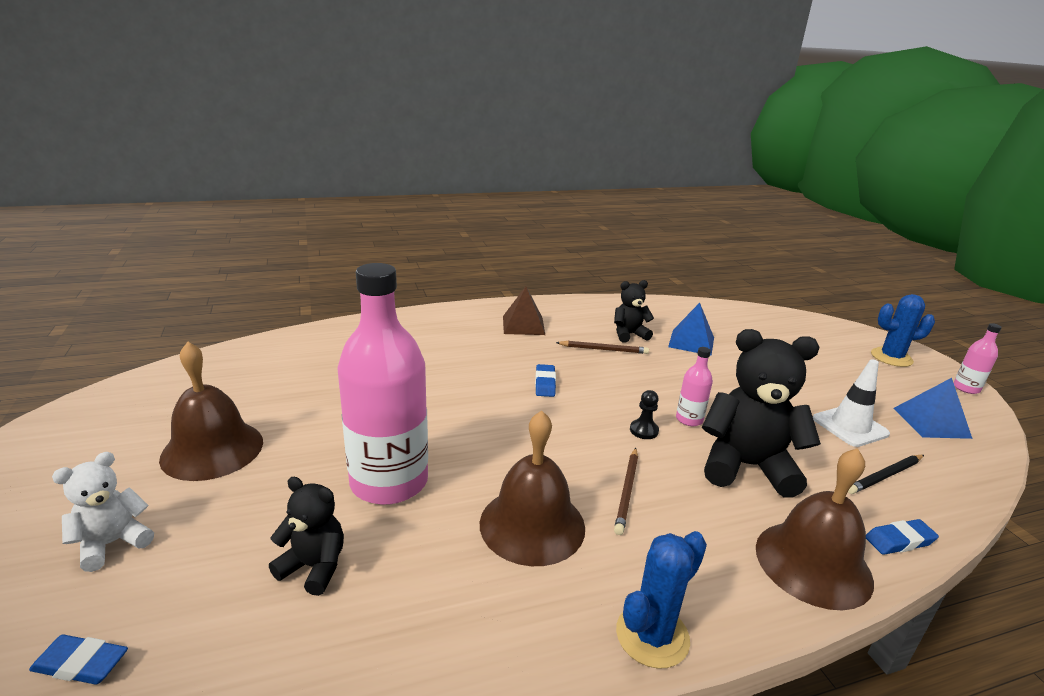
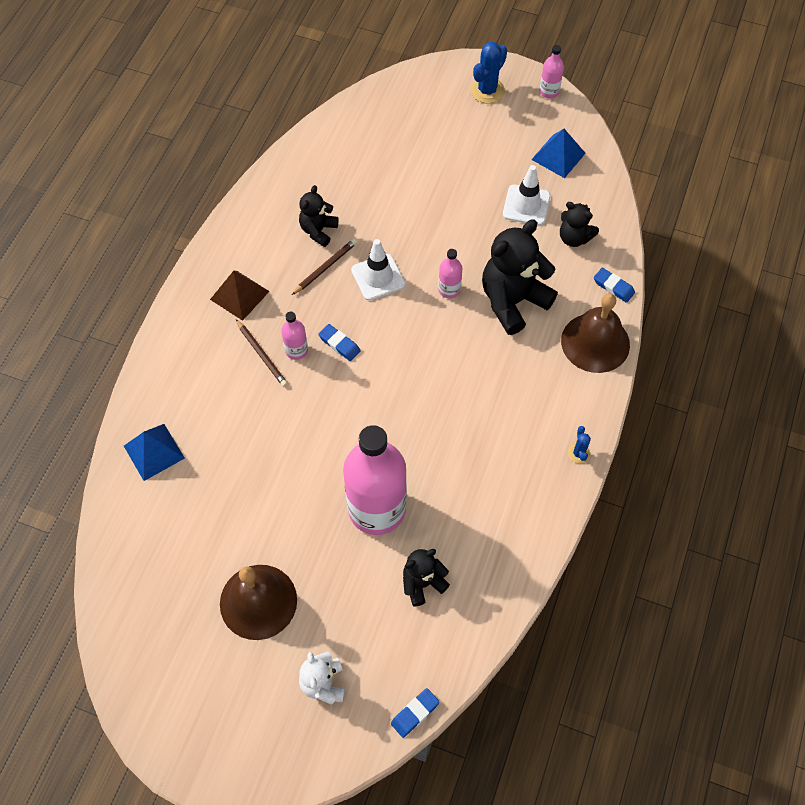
camera: 50 degrees left, 35 degrees up
(510, 366) = (296, 350): none -> pink bottle
(532, 524) = (472, 454): brown bell -> none
(627, 491) = (484, 384): brown pencil -> brown pencil (262, 354)
(636, 376) = (378, 277): none -> white traffic cone
(644, 430) = (439, 327): black pawn -> none
(652, 635) = (578, 453): blue cactus -> blue cactus, size x0.54
(691, 342) = (364, 197): blue pyramid -> blue pyramid (154, 452)
(885, 476) = (574, 238): black pencil -> black teddy bear
(899, 541) = (613, 287): blue eraser -> blue eraser turned 75 degrees counterclockwise

